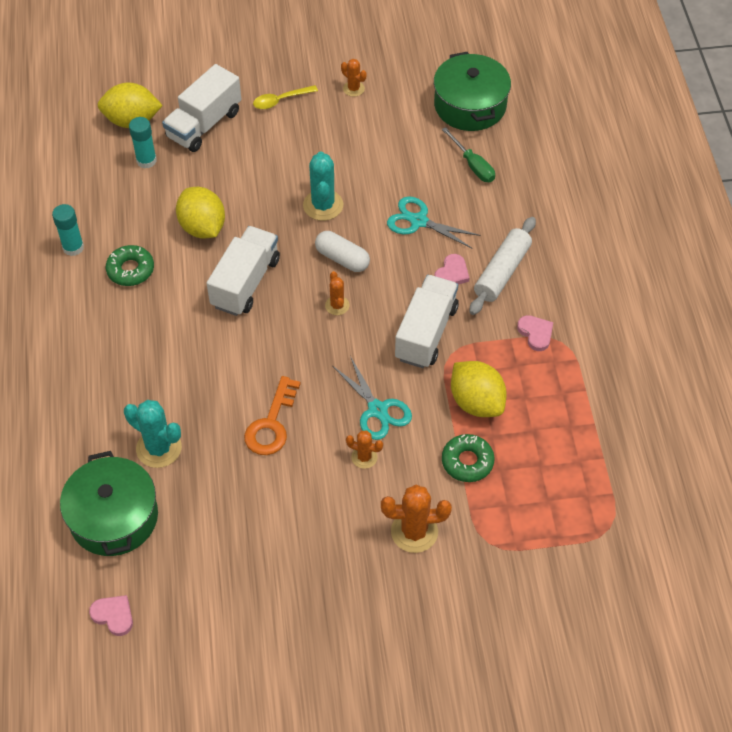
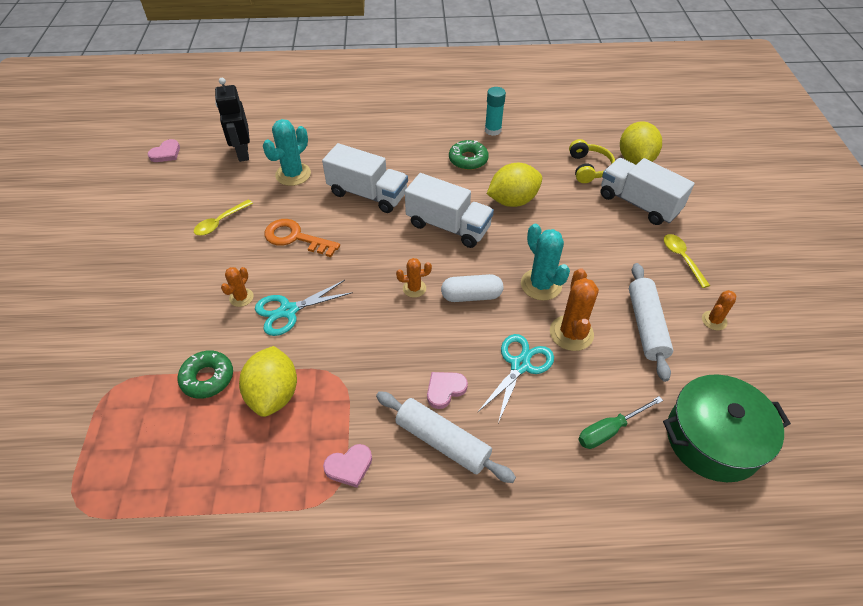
camera: 95 degrees right, 5 degrees down
(114, 517) = (243, 153): green pot -> black robot
(146, 161) = (589, 168): turquoise glue stick -> yellow headphones
(250, 509) = (220, 222): none -> yellow spoon
(323, 205) = (541, 285): turquoise cactus -> turquoise cactus turned 60 degrees clockwise
(342, 259) = (471, 296): white capsule -> white capsule turned 45 degrees clockwise
(364, 133) = (646, 326): none -> white rolling pin
(414, 532) = (151, 328): orange cactus -> orange cactus (571, 333)
(426, 333) = (369, 358): white truck -> white truck (368, 194)
(452, 273) = (445, 390): pink heart -> pink heart turned 105 degrees clockwise
(476, 402) = (274, 394): yellow lemon -> yellow lemon turned 60 degrees counterclockwise

